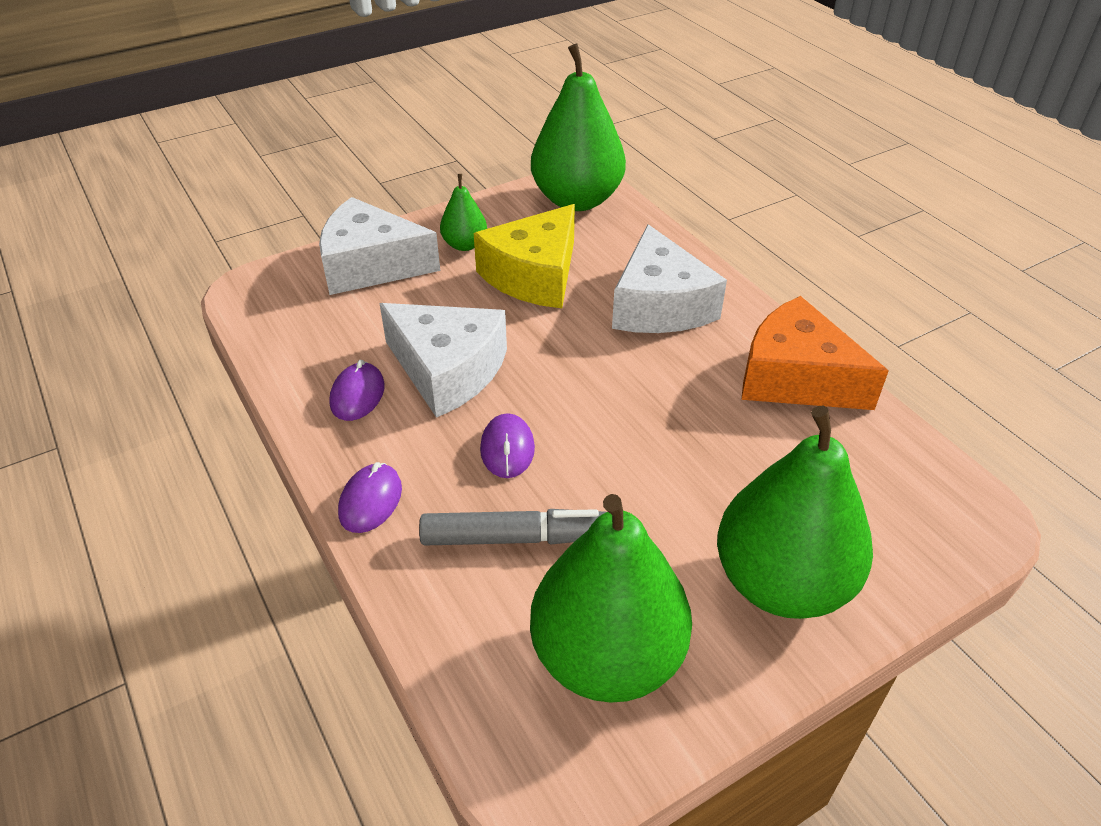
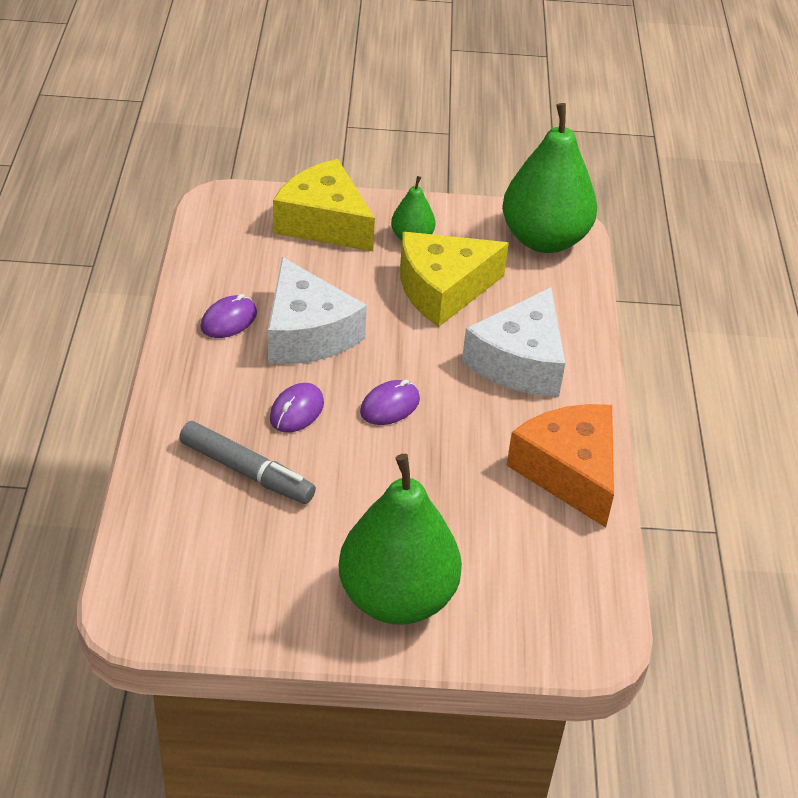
camera: 30 degrees right, 0 degrees up
(370, 501) = (176, 398): purple mouse -> purple mouse (390, 406)
(371, 265) = (324, 223): white cheese -> yellow cheese
(607, 657) = (236, 573): green pear -> none

